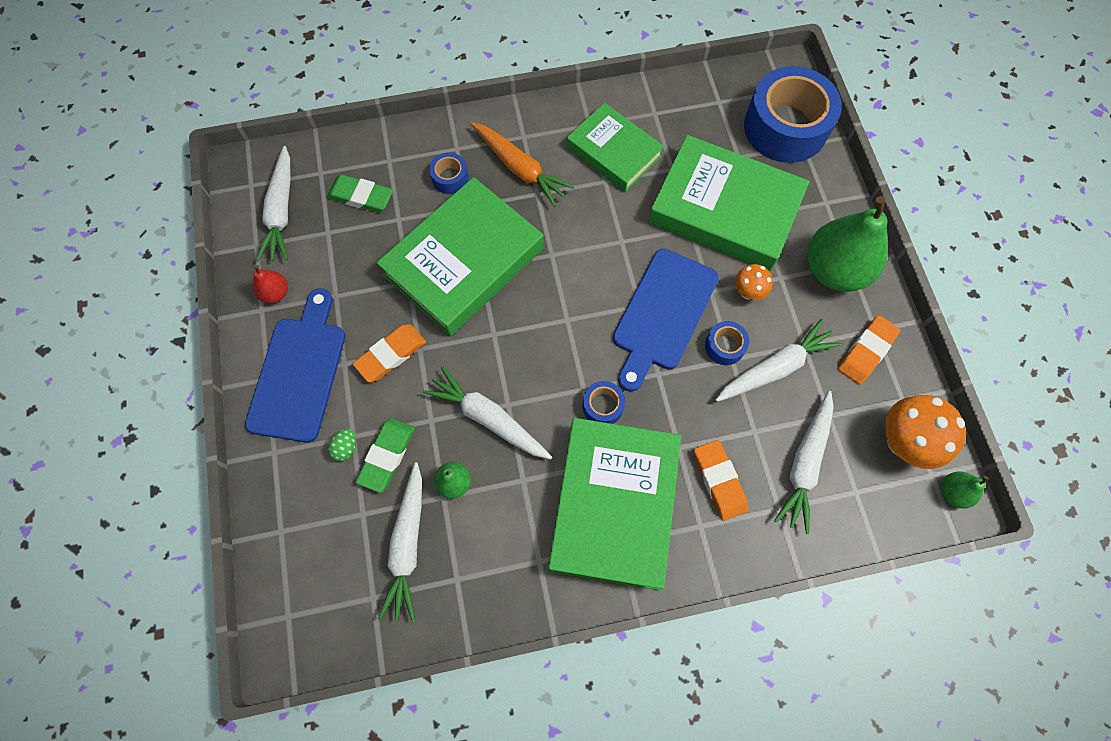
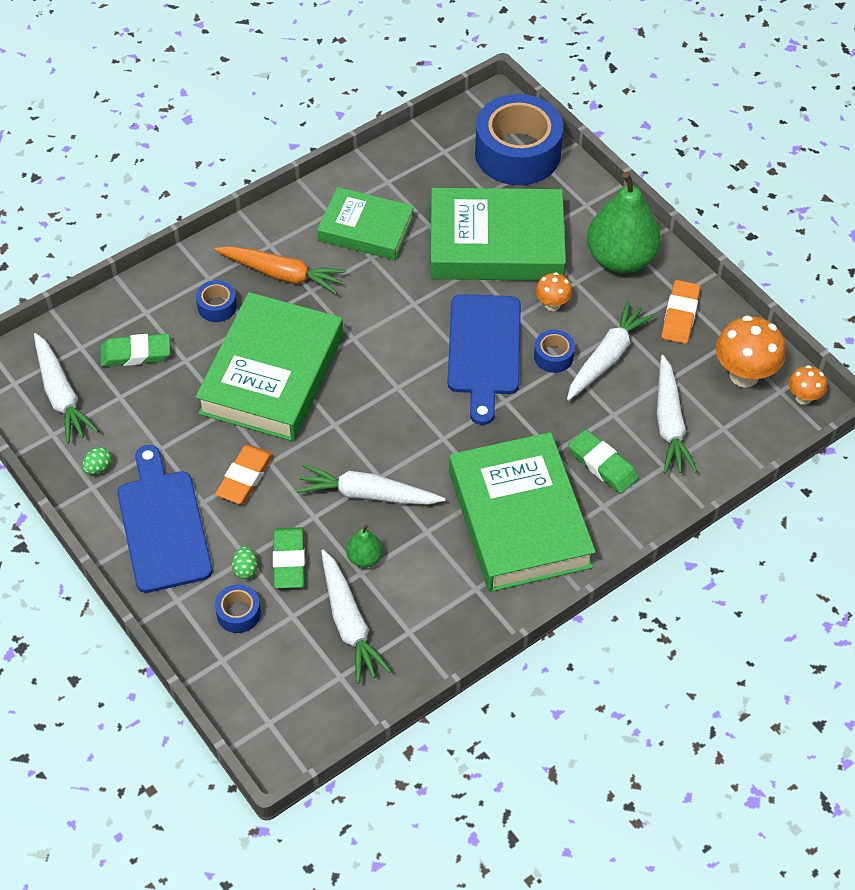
camera: 25 degrees left, 15 degrees down
(275, 293) = (98, 468): red pear -> green egg
(603, 406) = (468, 445): blue tape -> blue tape (238, 613)
(719, 481) = (602, 465): orange eraser -> green eraser
(952, 492) = (803, 398): green pear -> orange mushroom

